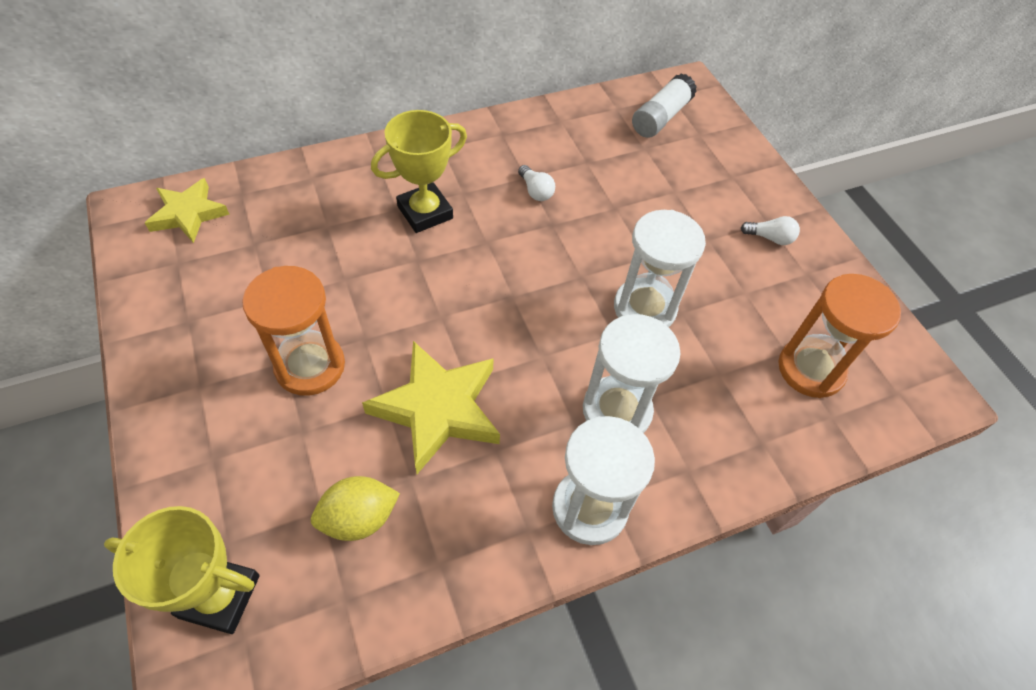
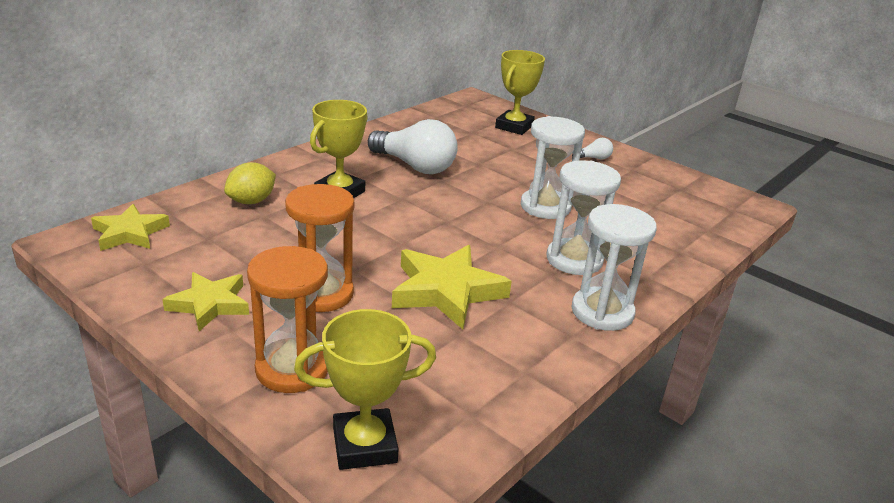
camera: 25 degrees left, 25 degrees down
(200, 343) = (210, 304): none -> yellow star
(359, 518) = (440, 366): yellow lemon -> yellow lemon (251, 201)
(535, 191) = (415, 166): white light bulb -> white light bulb, size x2.32
(660, 117) = (469, 116): white glue stick -> none
(705, 151) = (514, 127): none -> yellow trophy
(810, 369) = (675, 211): orange hourglass -> orange hourglass (292, 369)

